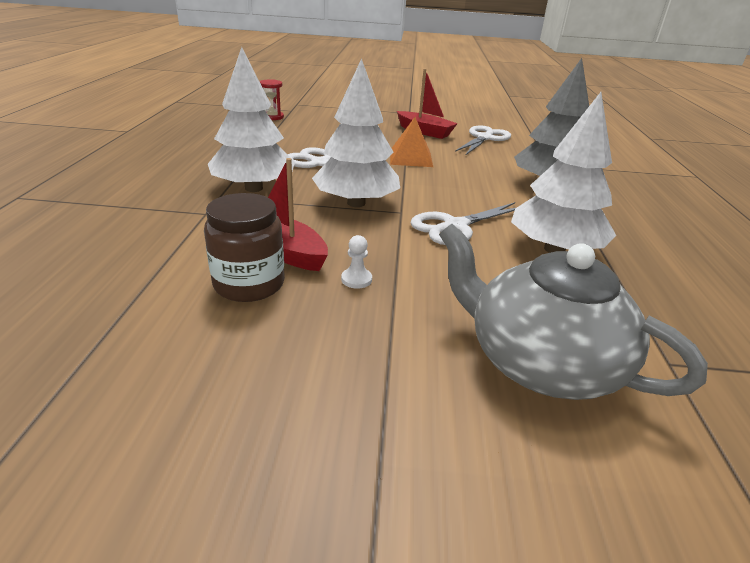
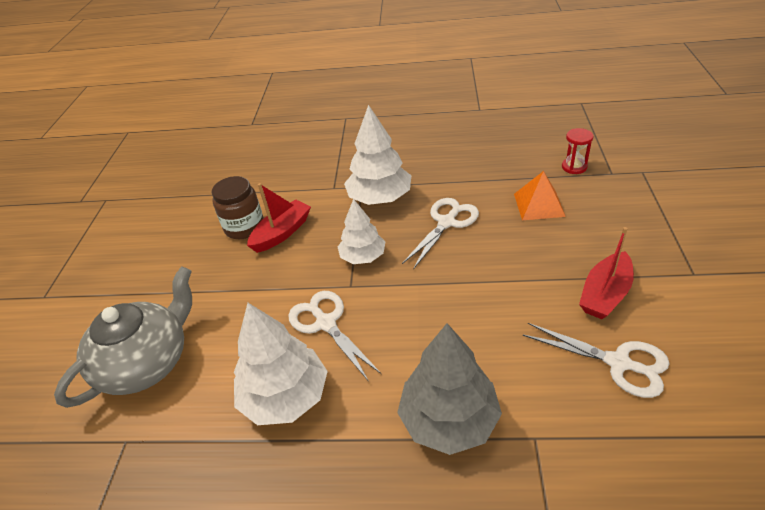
camera: 95 degrees right, 10 degrees up
(356, 203) = (363, 257): white tree -> white tree, size x0.64
(356, 279) = (245, 271): white pawn -> none
(411, 158) = (492, 285): orange pyramid -> orange pyramid (539, 205)

